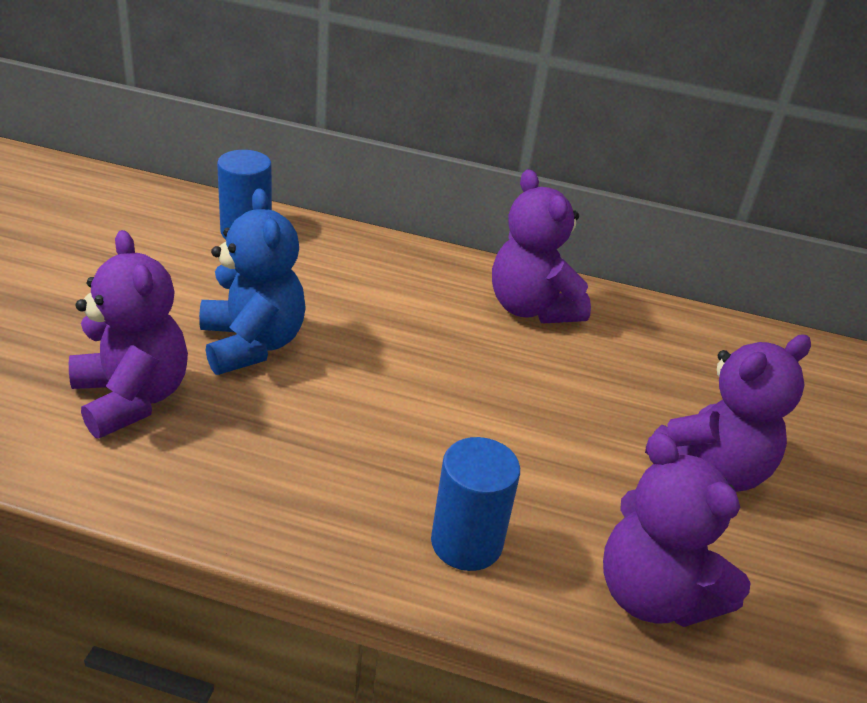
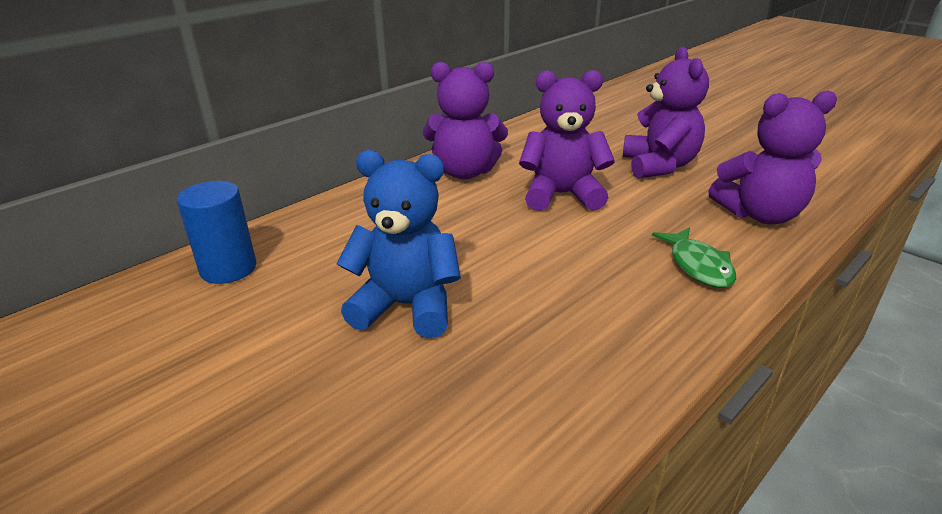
camera: 55 degrees left, 5 degrees down
(132, 398) = (433, 403): purple teddy bear -> purple teddy bear (562, 195)
(466, 543) = (698, 266): blue cylinder -> green fish

